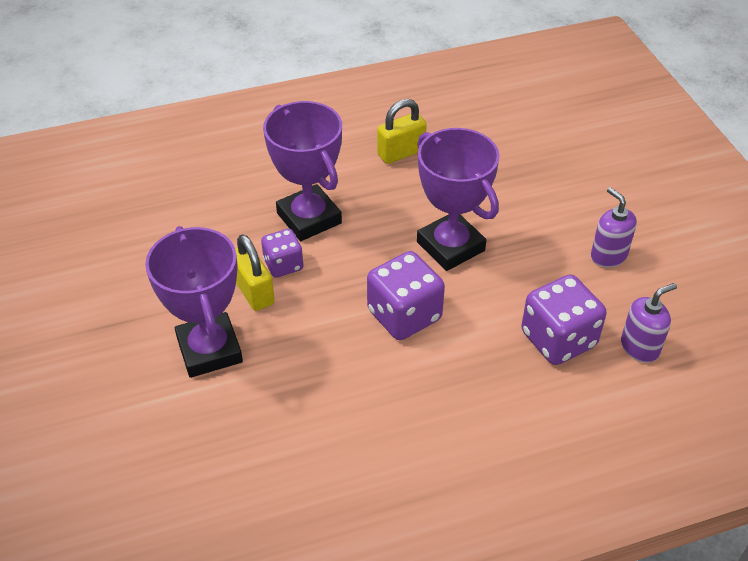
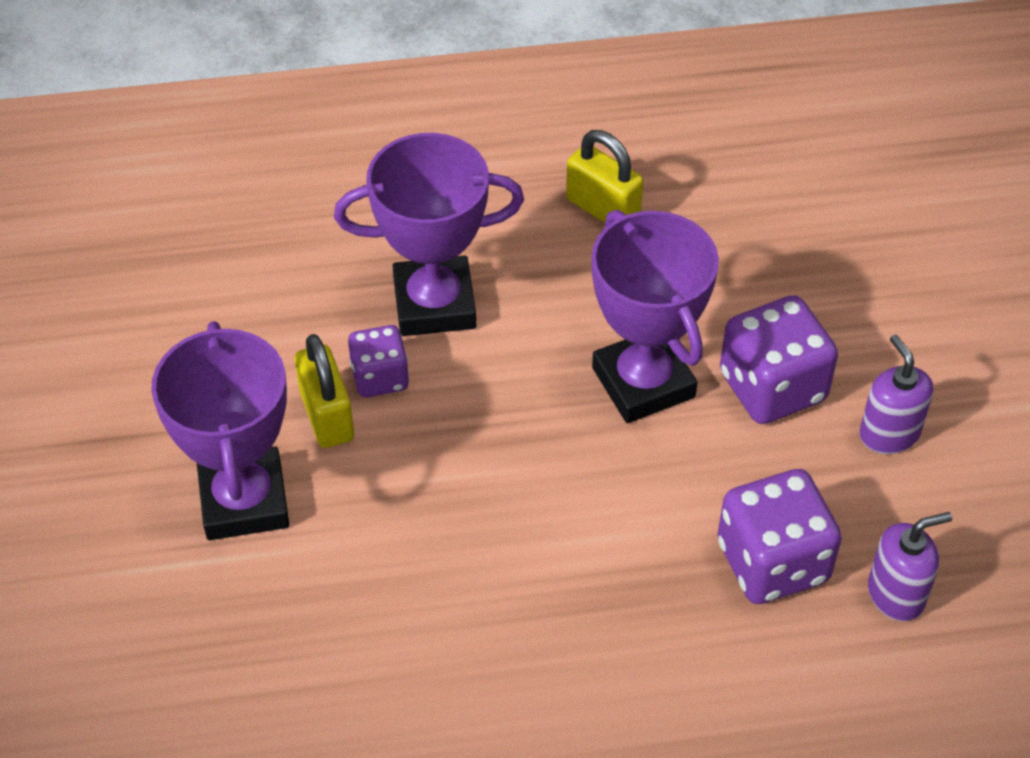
camera: 10 degrees right, 5 degrees up
(309, 218) = (434, 304): purple trophy -> purple trophy turned 75 degrees counterclockwise
(401, 153) = (603, 208): yellow padlock -> yellow padlock turned 60 degrees clockwise
(404, 315) = (545, 487): purple dice -> purple dice (772, 387)

